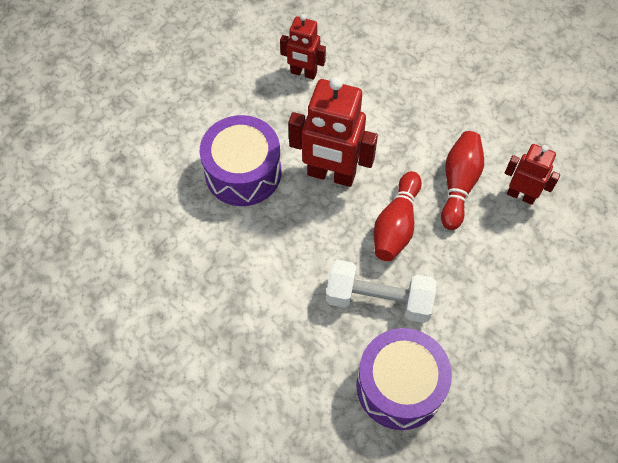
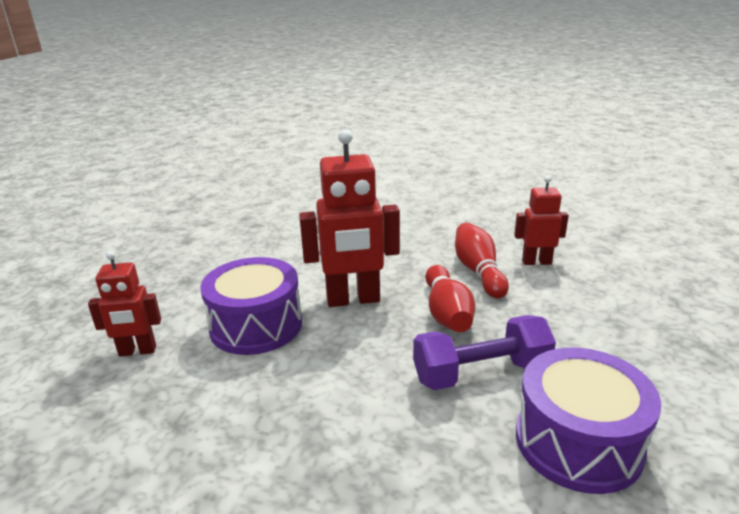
camera: 25 degrees left, 35 degrees down
(303, 73) = (279, 249): red robot -> red robot (137, 351)
(378, 299) = (481, 373): white dumbbell -> purple dumbbell

